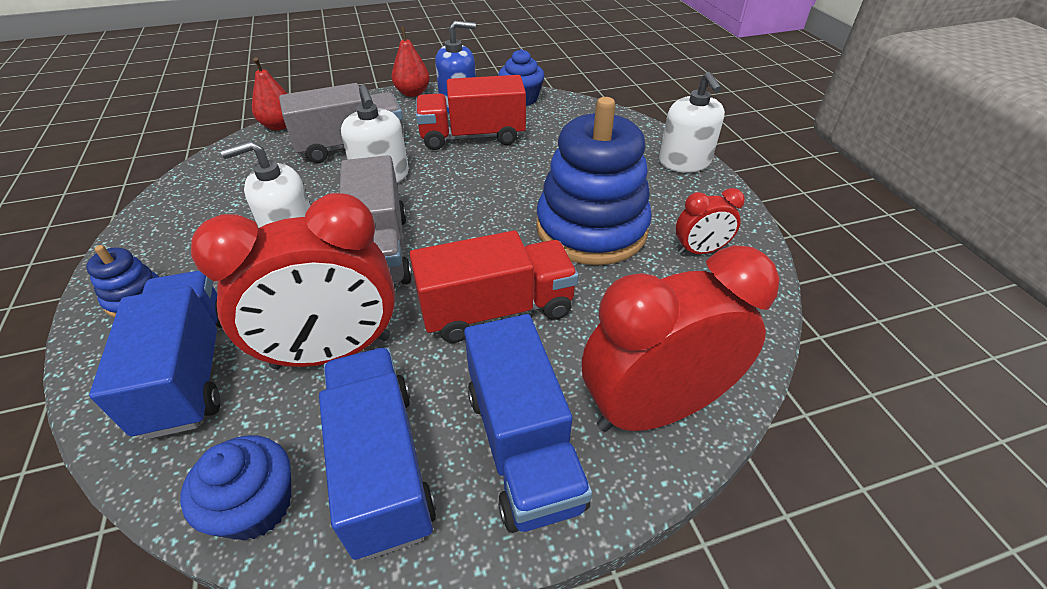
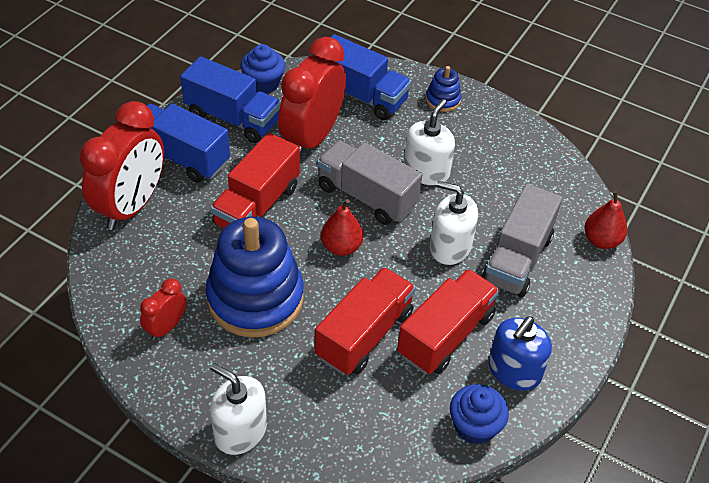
camera: 135 degrees right, 5 degrees up
(413, 93) = (578, 358): red pear -> red pear (341, 247)
(529, 164) = (364, 335): none -> red truck

